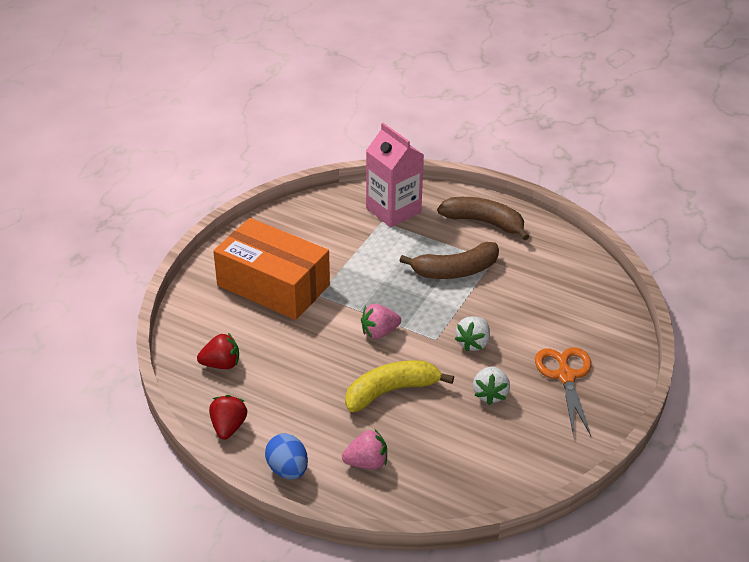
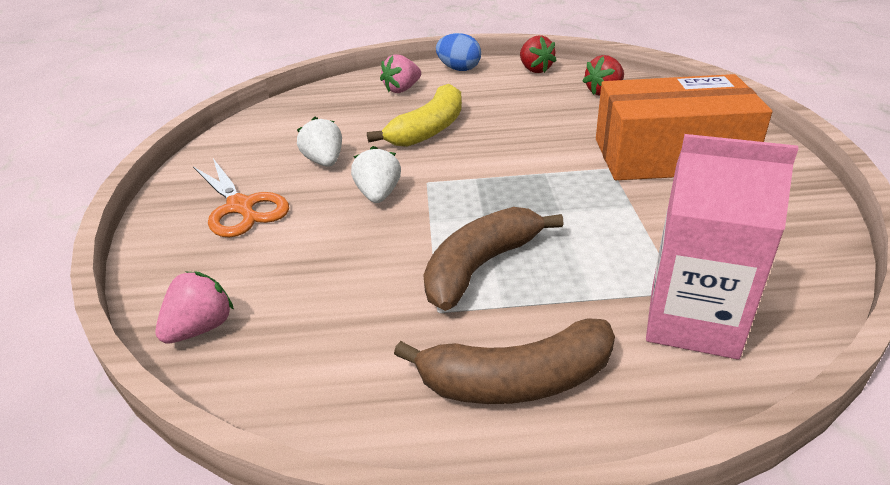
camera: 150 degrees right, 5 degrees down
(379, 332) = (496, 163): pink strawberry -> pink strawberry (201, 328)

